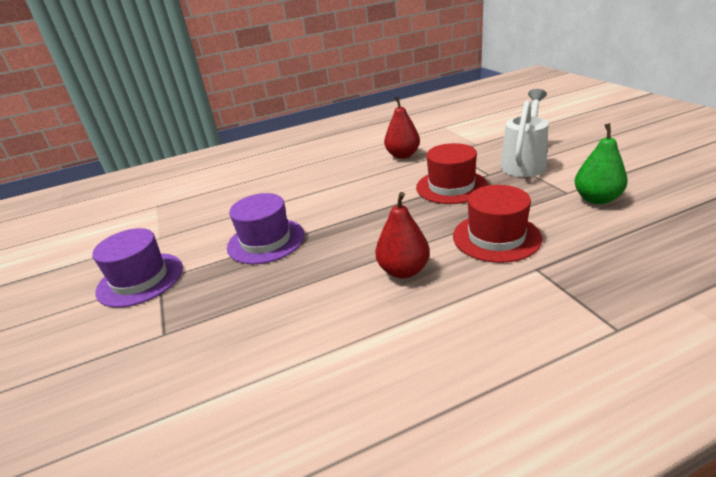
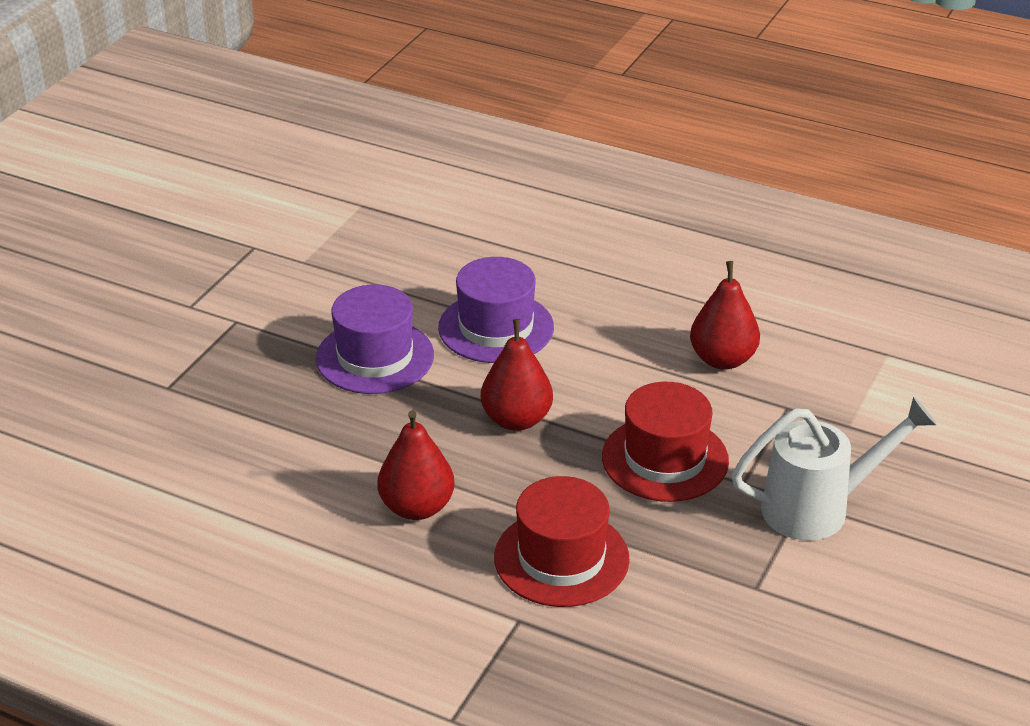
camera: 45 degrees right, 5 degrees up
(140, 279) = (223, 306): purple hat -> purple hat (496, 327)
(374, 215) = (516, 420): none -> red pear
(597, 199) = (760, 624): green pear -> none

